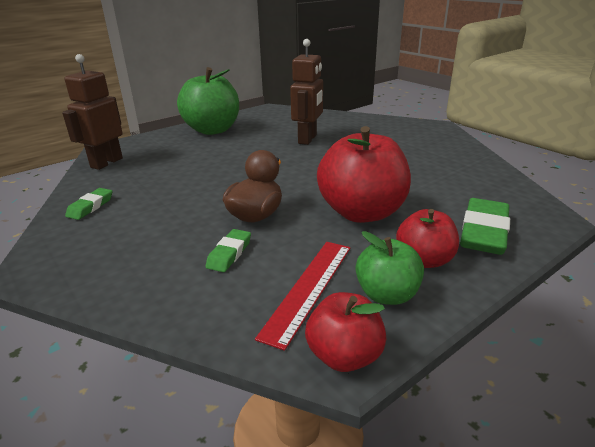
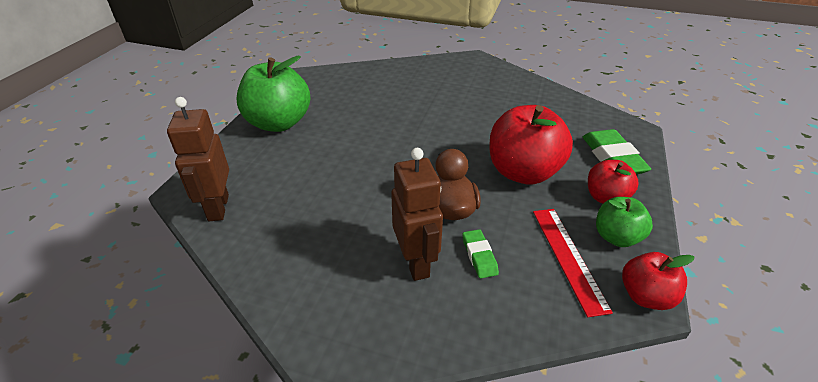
camera: 35 degrees left, 10 degrees up
(90, 207) = (285, 268): green eraser -> none
(308, 139) = (388, 106): brown robot -> brown robot (416, 263)

